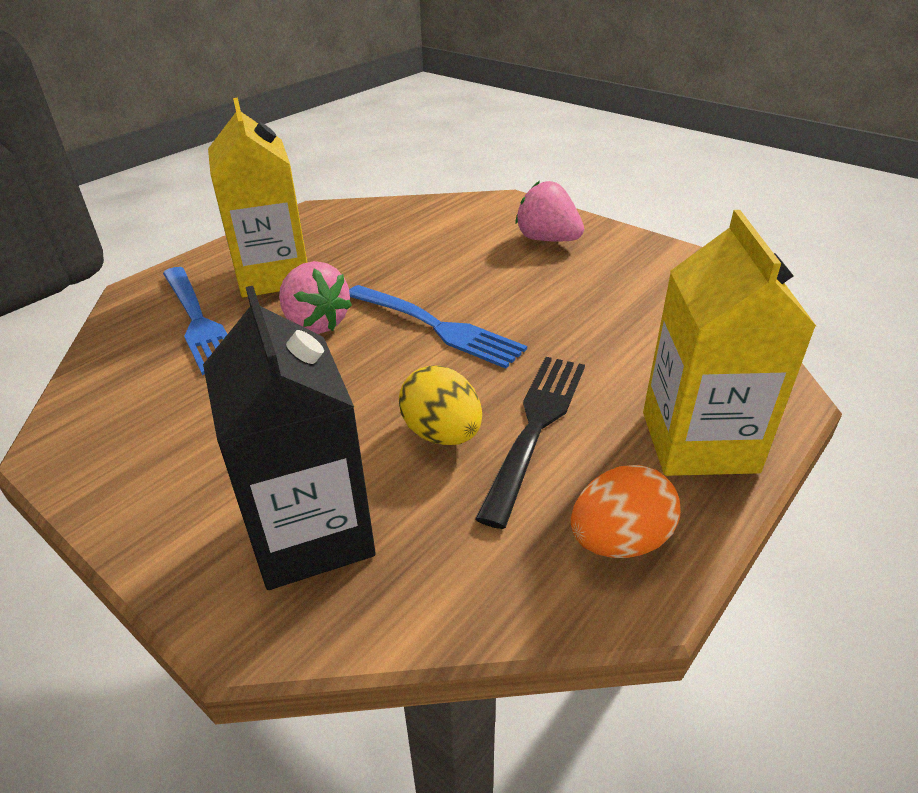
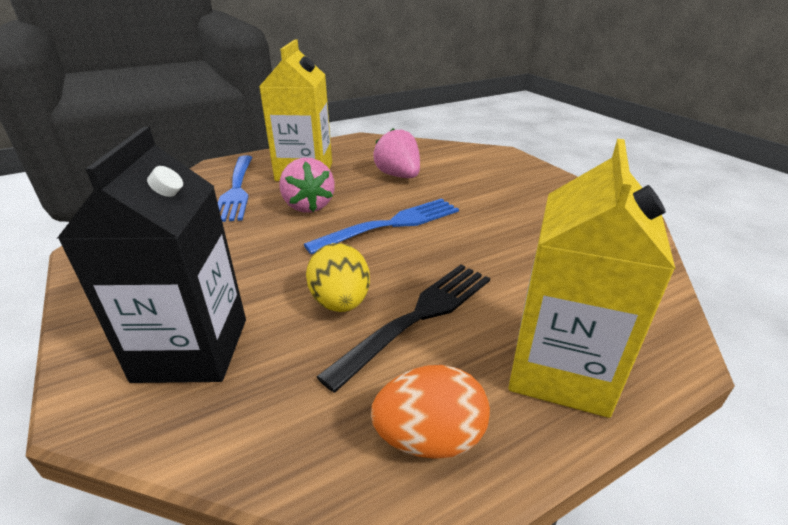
camera: 20 degrees right, 5 degrees down
(435, 327) = (390, 225): blue fork -> blue fork turned 90 degrees counterclockwise
(547, 239) = (517, 183): pink strawberry -> pink strawberry (398, 176)

